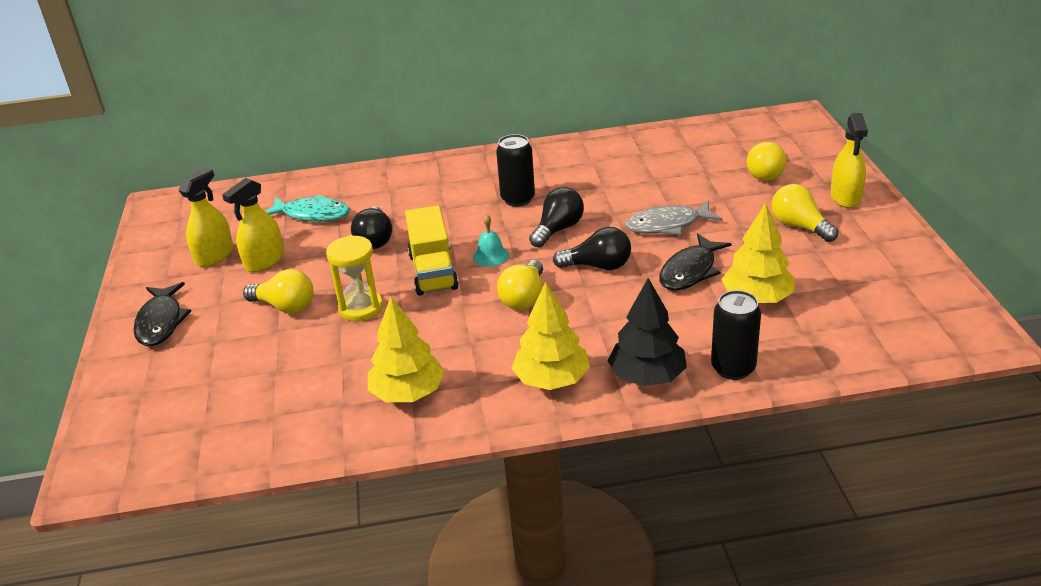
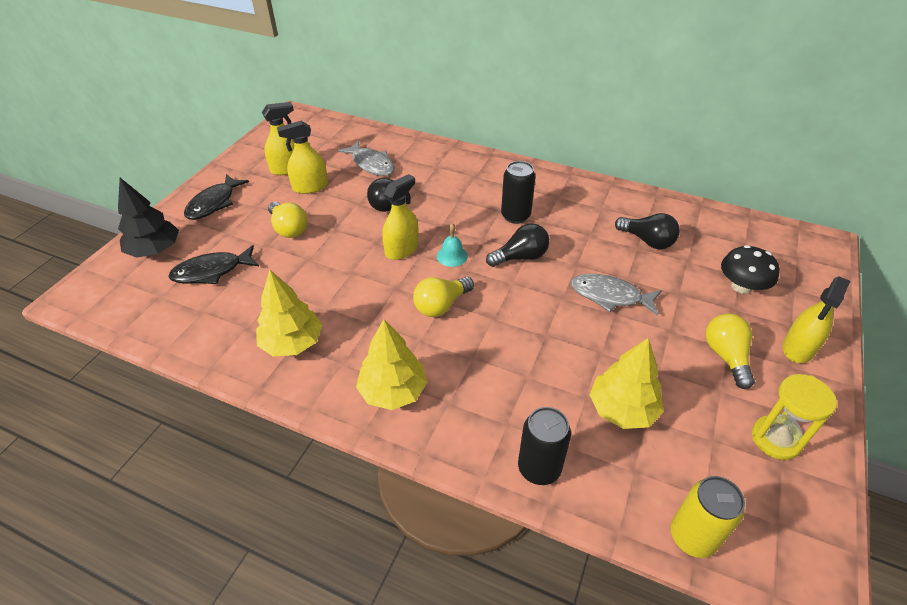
camera: 30 degrees right, 10 degrees up
(312, 214) = (371, 164): turquoise fish -> grey fish
(361, 308) = (330, 255): yellow hourglass -> yellow hourglass (775, 439)
(433, 272) = (402, 249): yellow truck -> yellow spray bottle
(598, 266) = (520, 306): black light bulb -> black light bulb (647, 241)
(647, 376) = (464, 433): black tree -> black tree (155, 250)
(690, 271) = (589, 350): black fish -> black fish (212, 271)
(765, 173) = (741, 286): yellow light bulb -> black mushroom
(883, 351) = (692, 537): none -> yellow can

